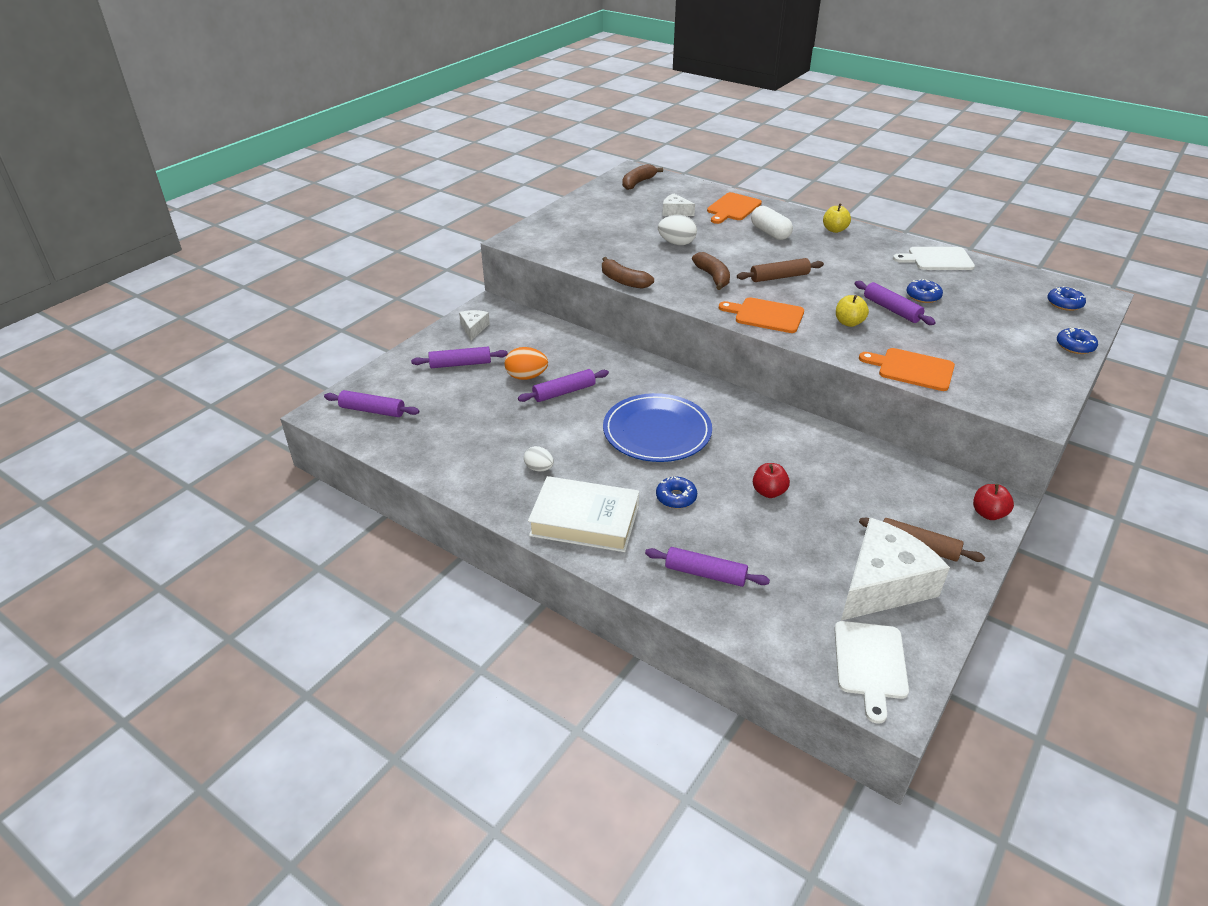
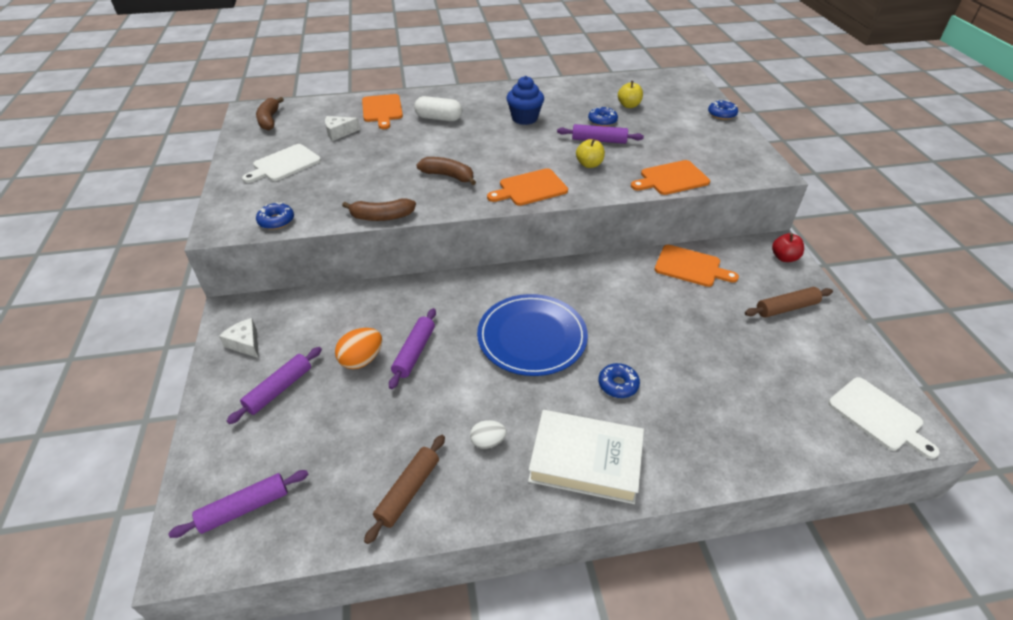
camera: 45 degrees left, 5 degrees up
(585, 520) = (585, 461): white book -> white book turned 45 degrees clockwise
(677, 243) = (379, 160): white egg -> none
(705, 573) = (717, 433): purple rolling pin -> none
(769, 492) = (665, 332): red apple -> none
(779, 277) = (495, 152): brown rolling pin -> brown rolling pin (408, 491)
(834, 230) = (480, 96): yellow apple -> yellow apple (629, 105)
(848, 263) = (524, 118): none -> blue cupcake
(872, 465) = (690, 267): none -> orange cutting board
(883, 584) = (808, 351): white cheese -> none
(937, 259) = (572, 90): white cutting board -> white cutting board (284, 164)
(1064, 304) = (678, 88): blue donut -> blue donut (276, 221)

